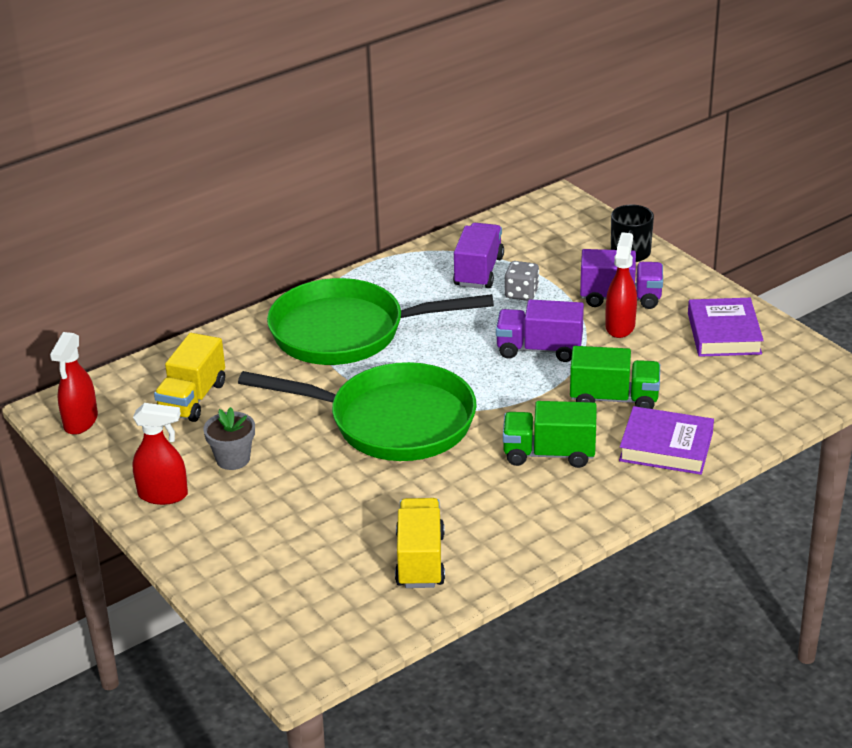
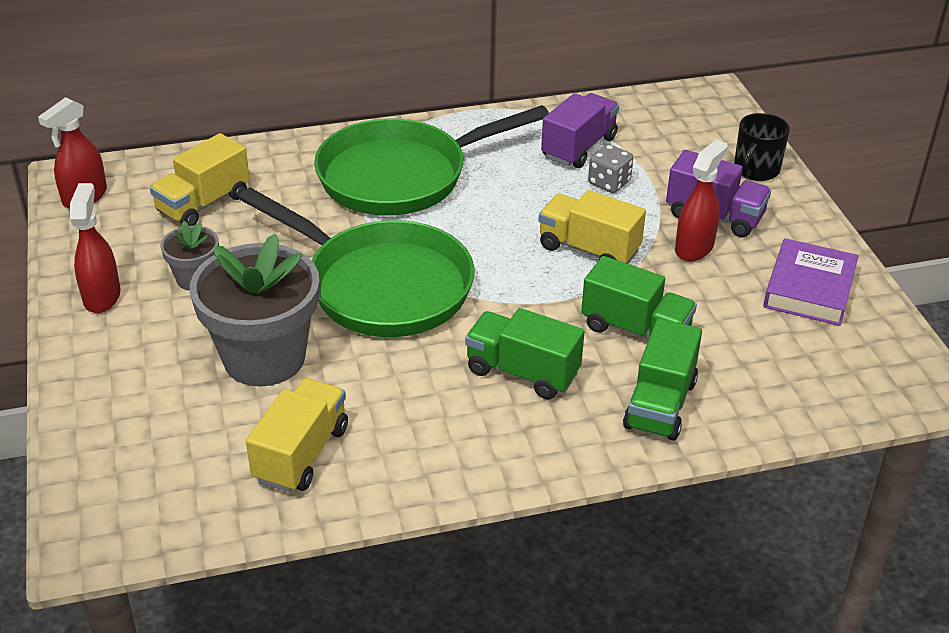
camera: 20 degrees right, 5 degrees up
(163, 495) = (102, 296): red spray bottle -> red spray bottle turned 120 degrees counterclockwise
(338, 502) = (264, 358): none -> grey flower pot
(347, 332) = (401, 176): green pan -> green pan turned 45 degrees counterclockwise
(539, 349) = (588, 249): purple truck -> yellow truck
(666, 447) = (660, 404): purple book -> green truck

